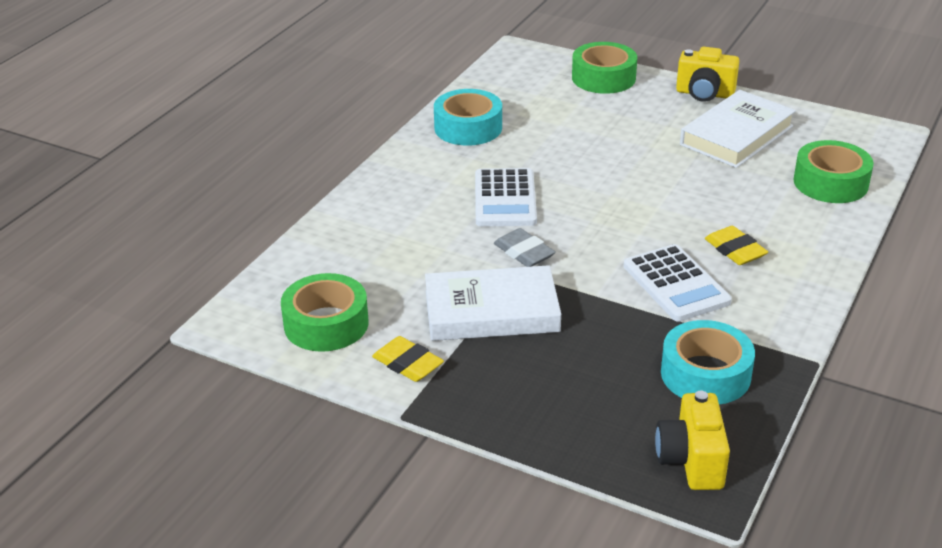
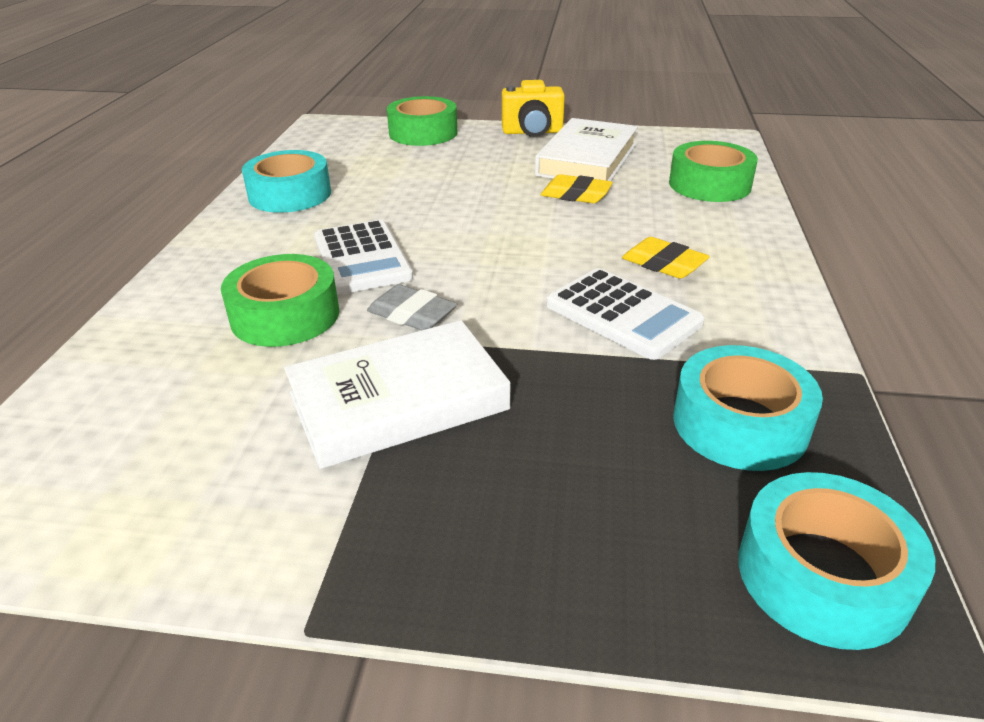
camera: 20 degrees left, 0 degrees up
(326, 324) = (134, 482): green tape -> green tape (285, 315)
(408, 364) = (291, 519): yellow eraser -> yellow eraser (576, 195)
(691, 461) = (822, 575): yellow camera -> turquoise tape

